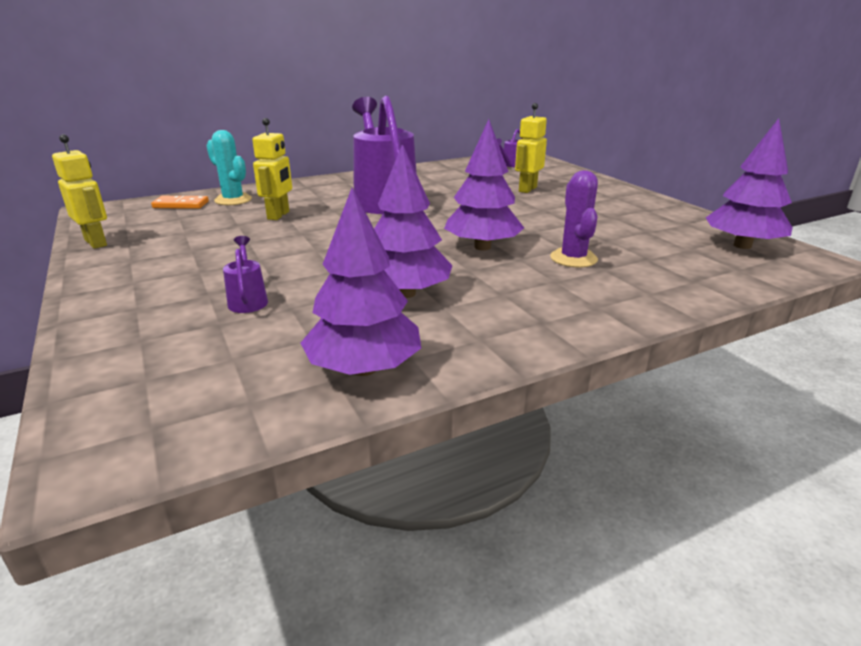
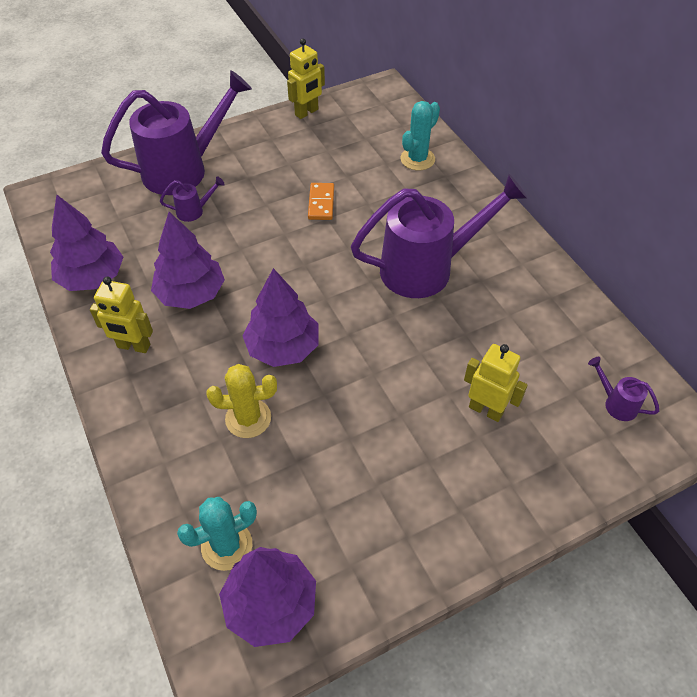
camera: 90 degrees right, 25 degrees up
(145, 313) = (183, 169): none -> purple watering can
(181, 205) = (400, 130): orange domino -> orange domino (321, 203)
(279, 215) = (372, 197): yellow robot -> yellow robot (133, 346)
(573, 258) = (248, 418): purple cactus -> yellow cactus
(710, 262) = (227, 545): none -> turquoise cactus

